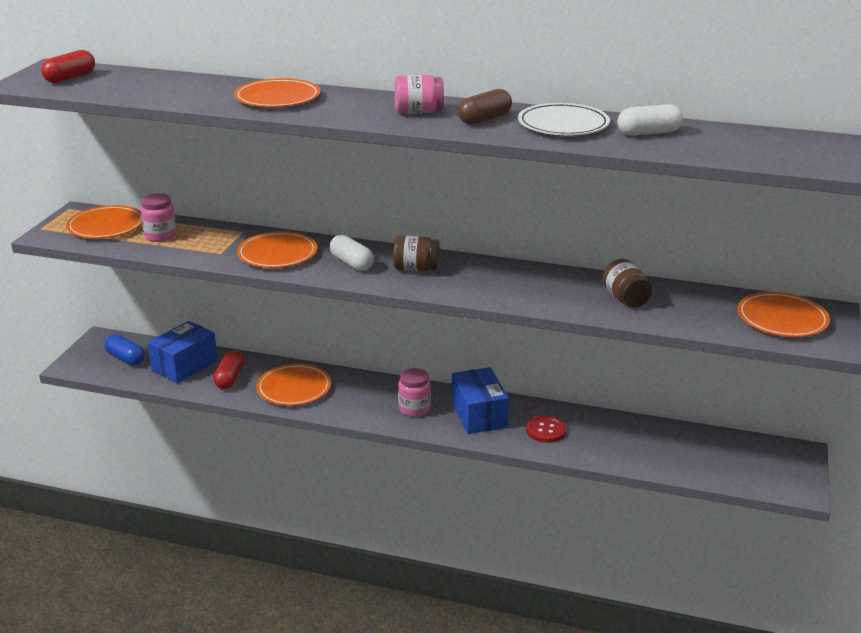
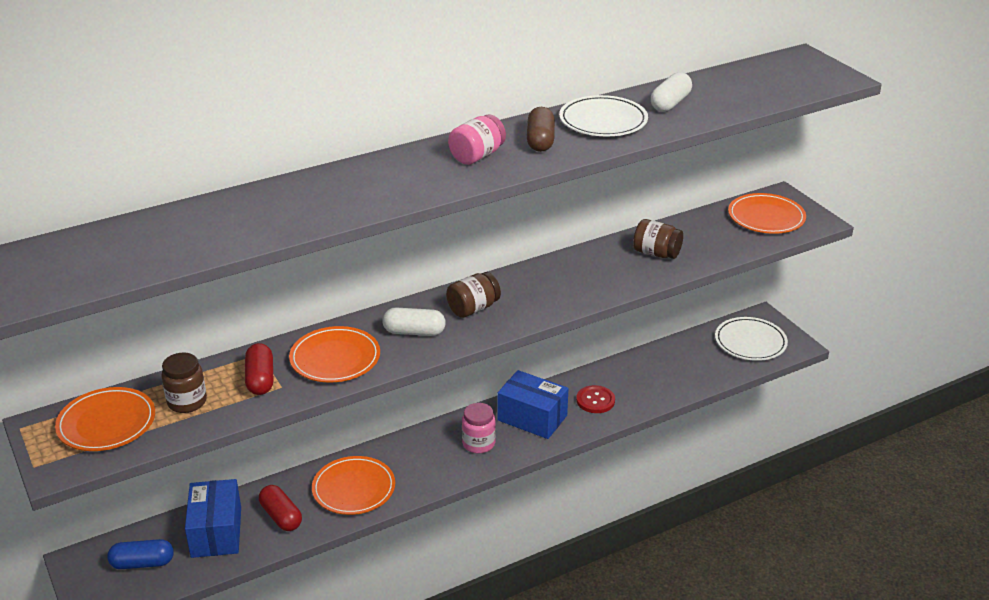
camera: 45 degrees left, 5 degrees up
(70, 78) = (56, 266): red capsule -> red capsule (260, 379)
(160, 236) = (187, 402): pink jar -> brown jar
(277, 98) = (328, 195): orange plate -> none
(756, 464) = (750, 342): none -> white plate

